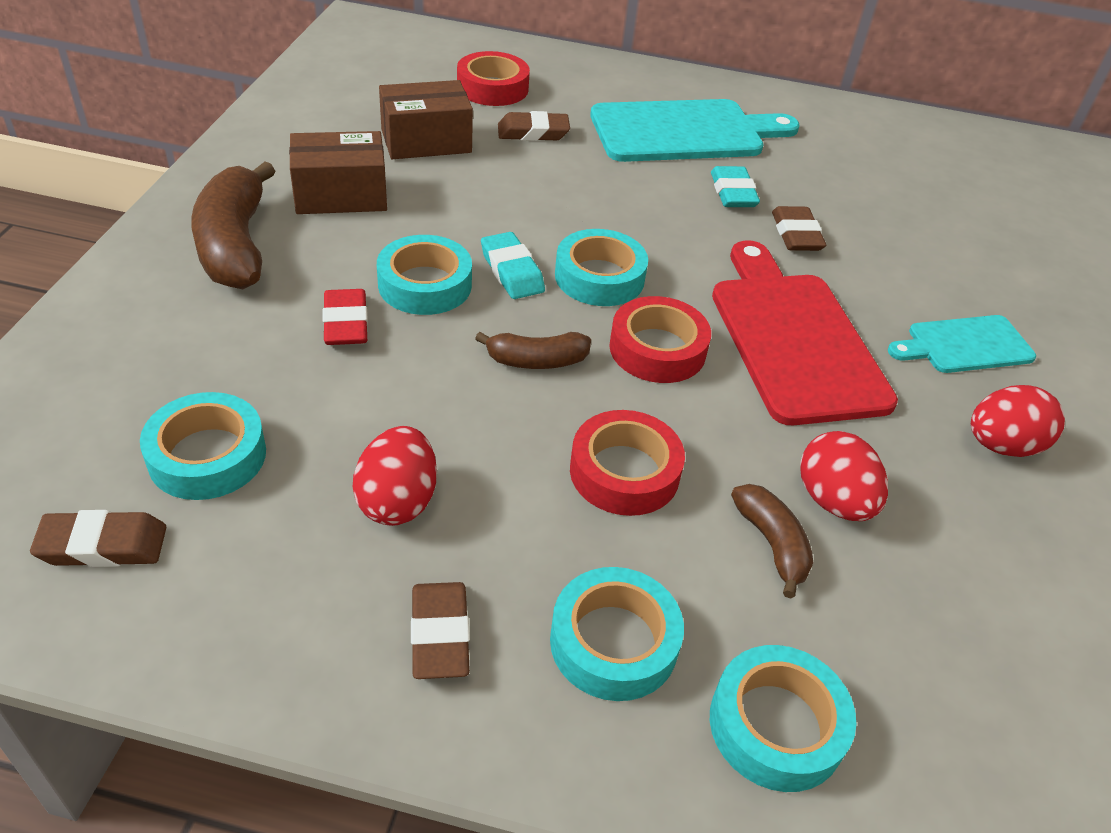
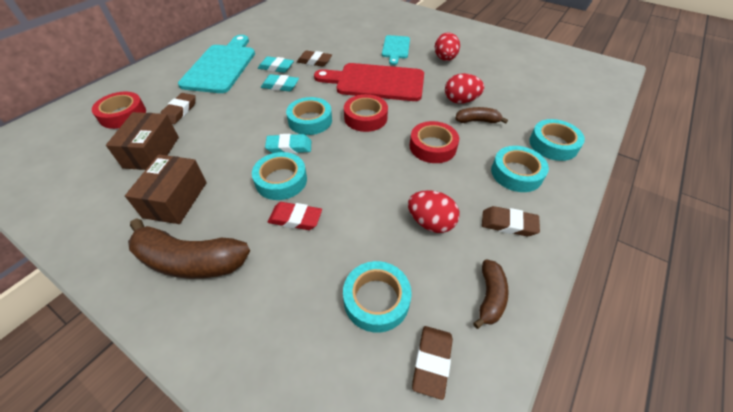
camera: 65 degrees left, 5 degrees up
(537, 361) = (357, 155): brown banana -> brown banana (489, 297)
(678, 213) = (280, 86): none -> turquoise eraser

